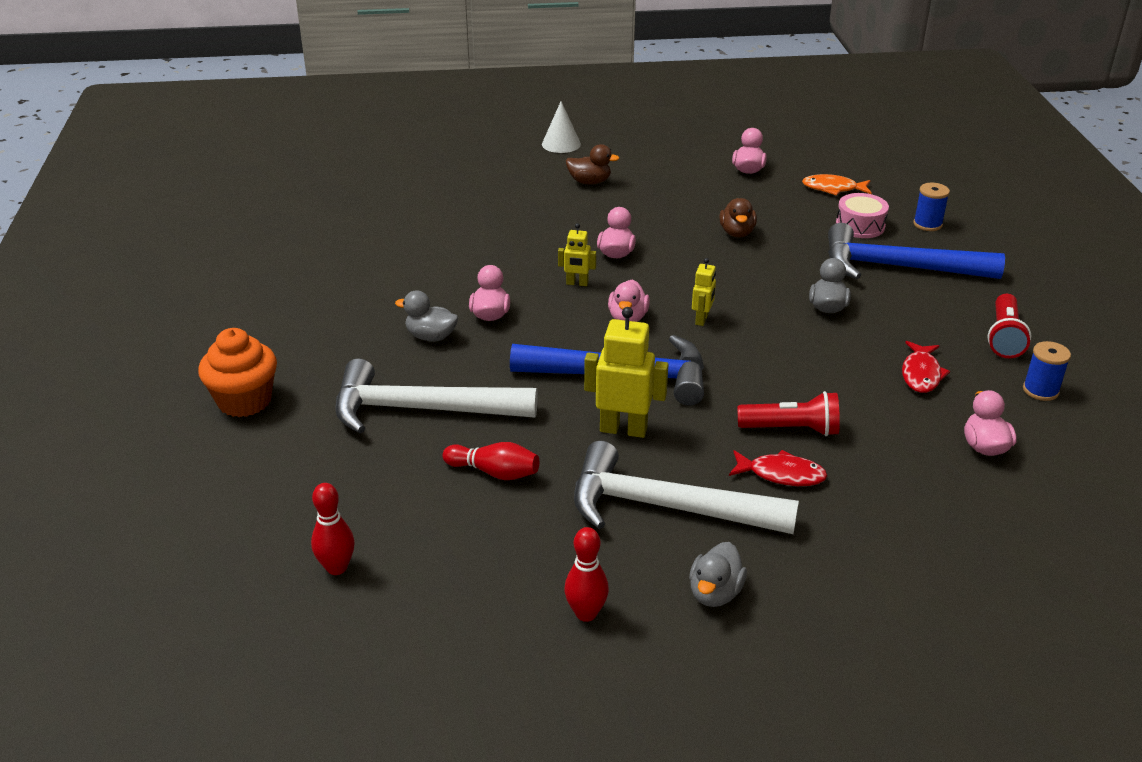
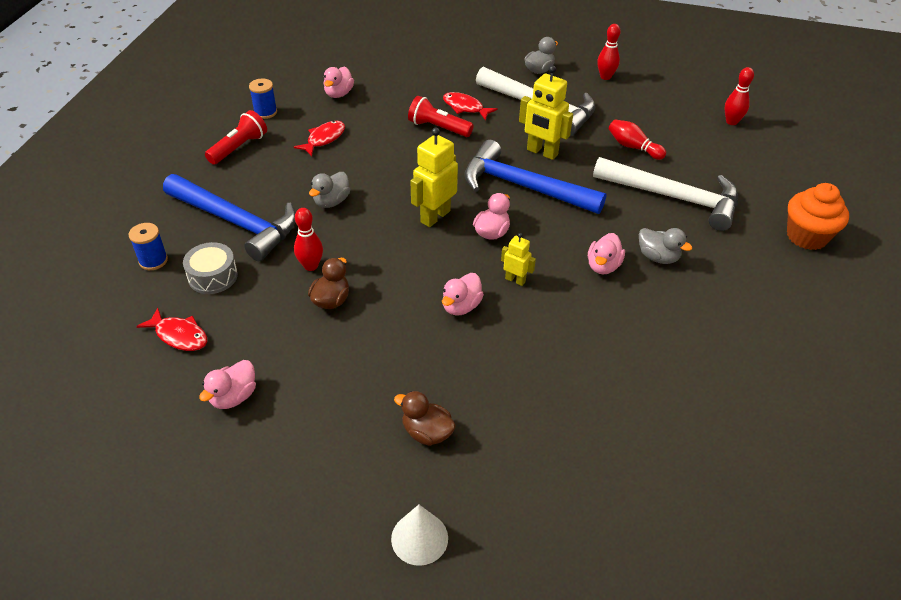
camera: 160 degrees left, 10 degrees up
(702, 319) = (435, 216): yellow robot -> yellow robot, size x1.81
(783, 251) = (311, 266): none -> red bowling pin
(833, 188) = (179, 335): orange fish -> red fish
(860, 226) = (213, 276): pink drum -> grey drum

